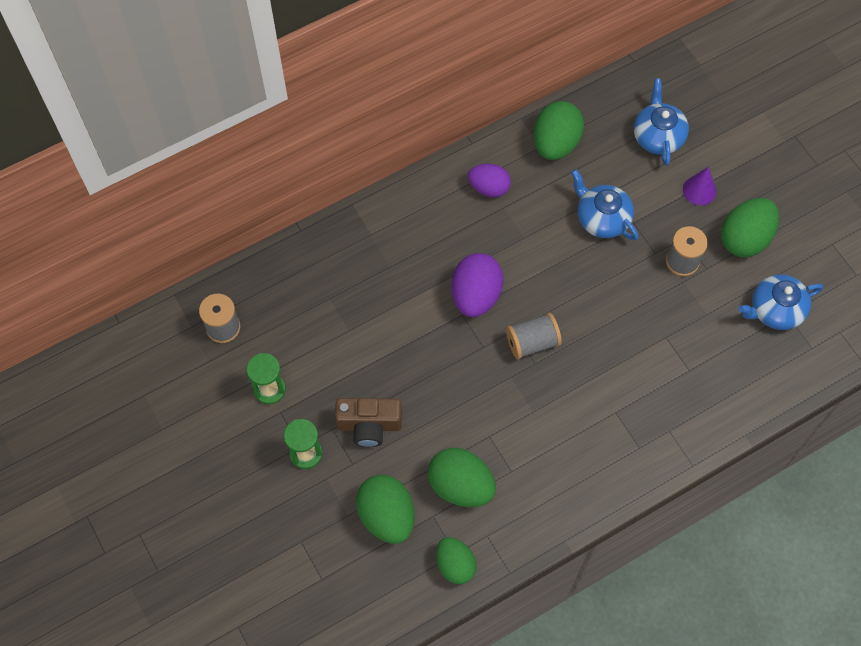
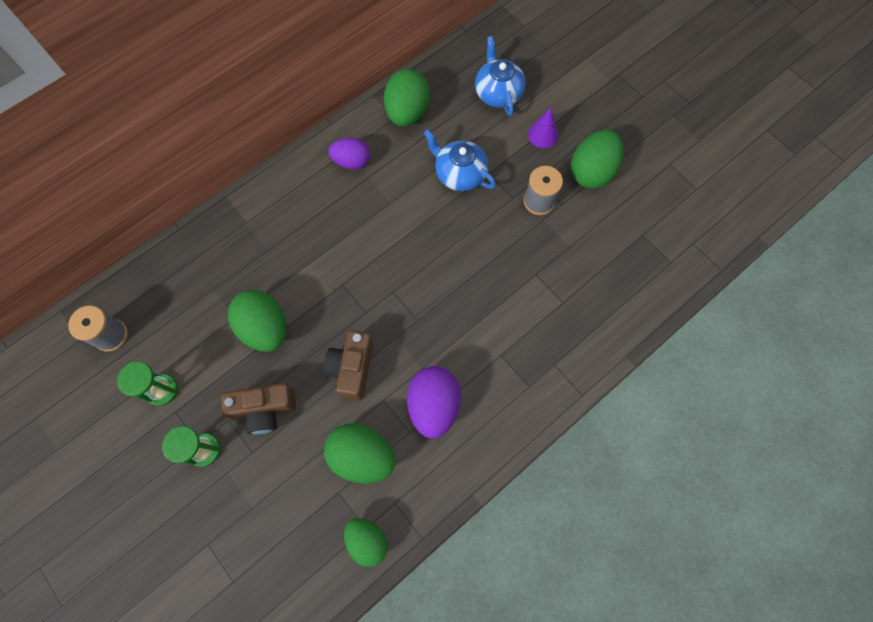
camera: 10 degrees left, 5 degrees up
(386, 516) = (292, 501): green egg -> green egg (265, 328)
(461, 400) = (352, 368): none -> brown camera
(476, 295) = (352, 264): purple egg -> purple egg (433, 405)
(532, 342) = (412, 300): grey spool -> none
(775, 310) = (631, 233): blue teapot -> none

